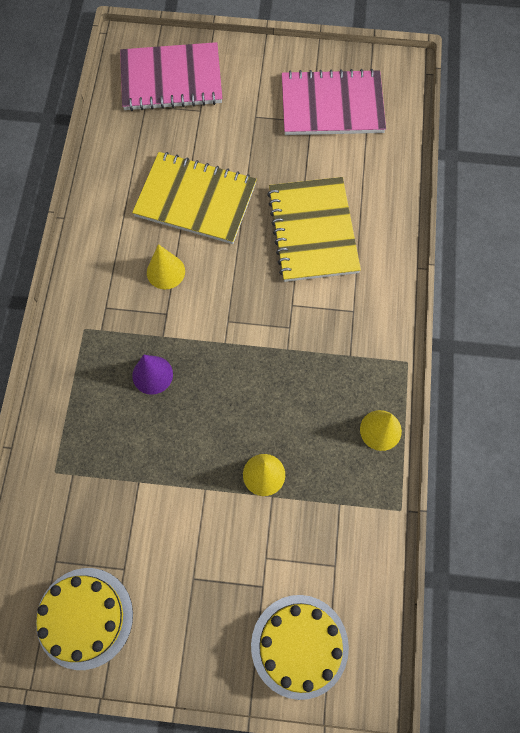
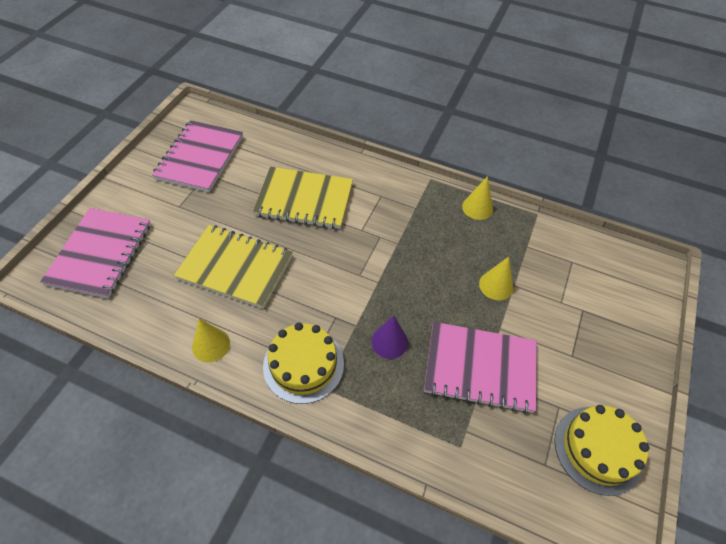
camera: 75 degrees left, 15 degrees down
(147, 475) = (480, 368): none -> pink notebook
(165, 271) = (295, 307): yellow cone -> yellow cone (211, 345)
(195, 200) = (236, 267): yellow notebook -> yellow notebook turned 75 degrees clockwise
(299, 646) = (628, 299): yellow cake -> yellow cake (303, 365)

